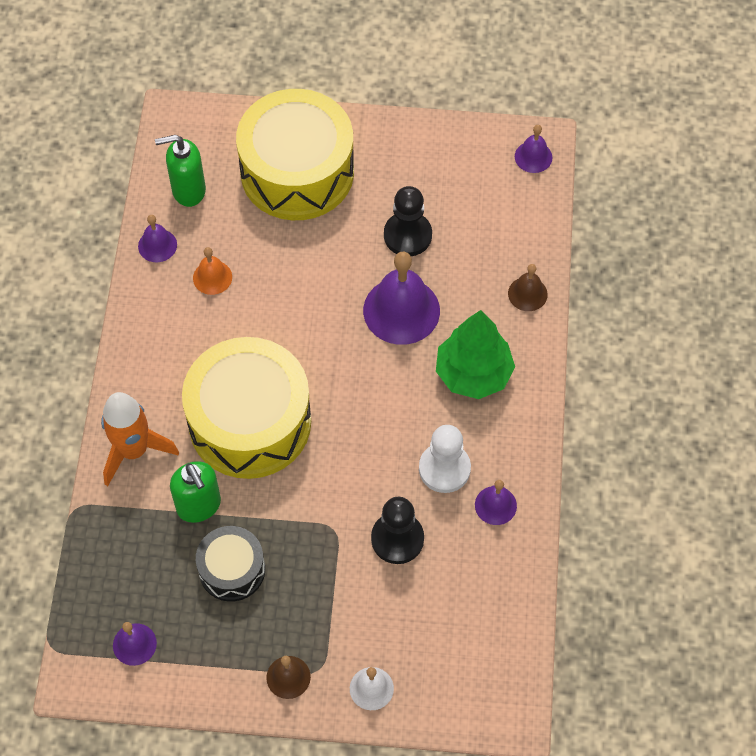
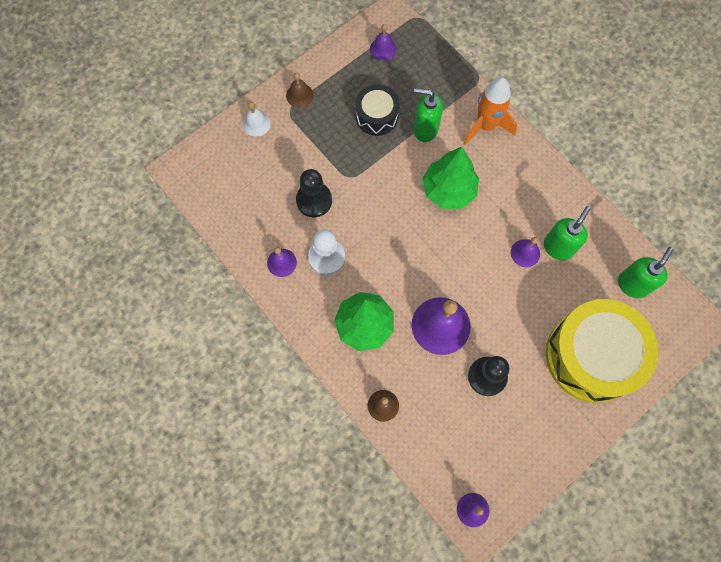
camera: 135 degrees right, 10 degrees up
(157, 245) = (607, 237): purple bell -> purple bell (525, 253)
(212, 277) = (558, 247): orange bell -> green soap dispenser
(250, 422) = (448, 190): yellow drum -> green tree

